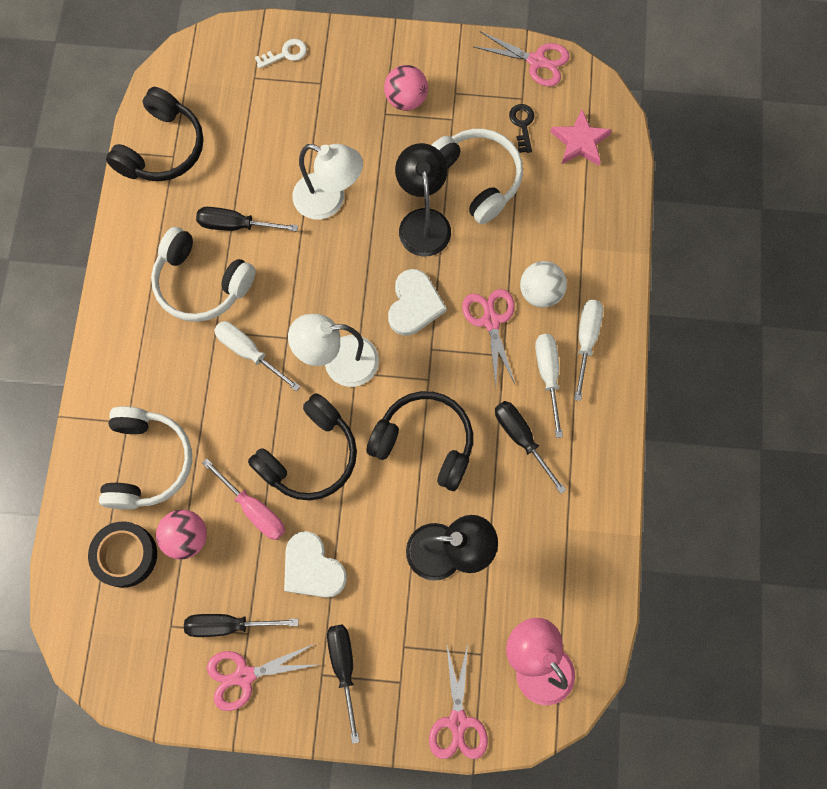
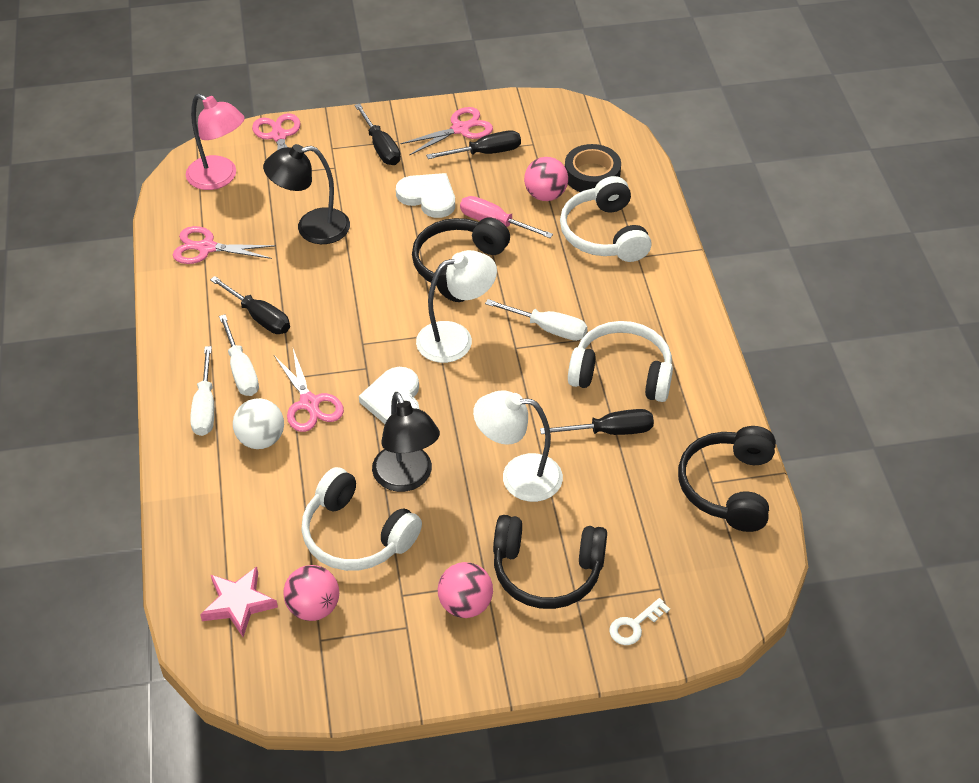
camera: 165 degrees right, 25 degrees down
(425, 442) = (352, 296): black headphones -> black headphones (547, 571)
(522, 125) = (313, 607): black key -> pink ball
(536, 61) = (310, 692): pink scissors -> pink scissors (207, 248)

